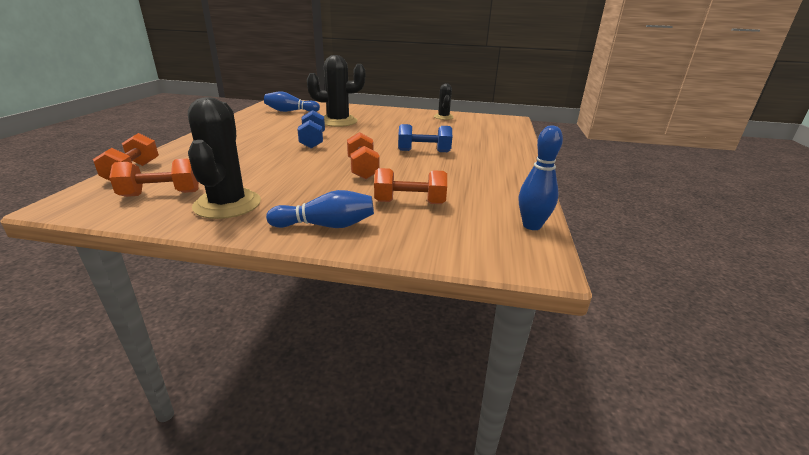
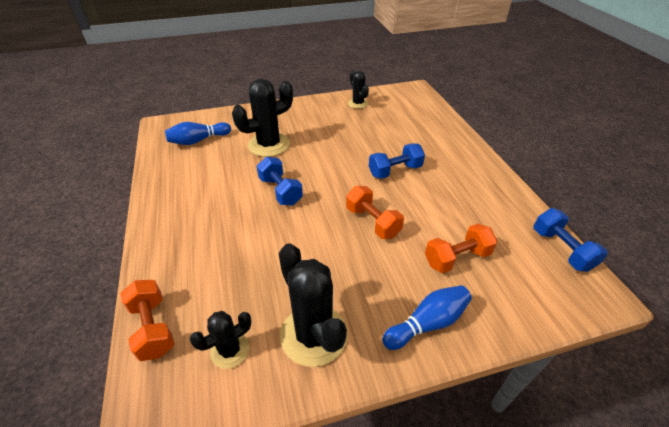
camera: 25 degrees left, 15 degrees up
(161, 194) = (230, 350): orange dumbbell -> black cactus
(532, 226) = (561, 249): blue bowling pin -> blue dumbbell

